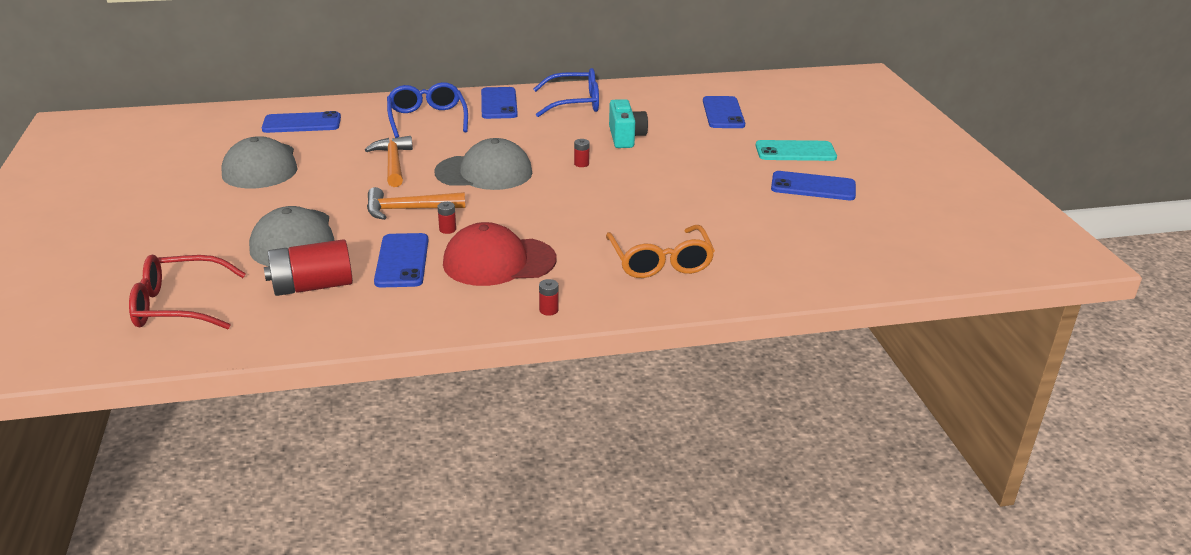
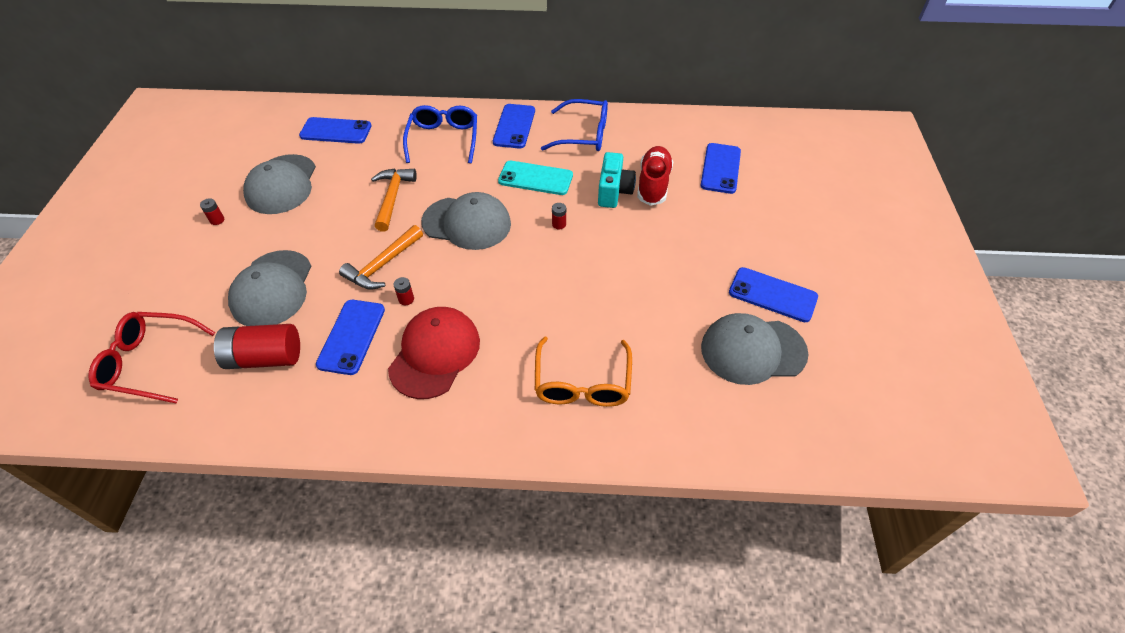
camera: 15 degrees right, 20 degrees up
(408, 209) = (383, 265): orange hammer -> orange hammer turned 60 degrees counterclockwise
(499, 262) = (435, 354): red cap -> red cap turned 105 degrees clockwise
(548, 310) = (454, 433): red battery -> red battery (217, 220)
(663, 129) = (653, 184): none -> red shoe
(795, 151) = (773, 238): turquoise phone -> turquoise phone (535, 178)
(812, 223) = (753, 350): none -> grey cap

